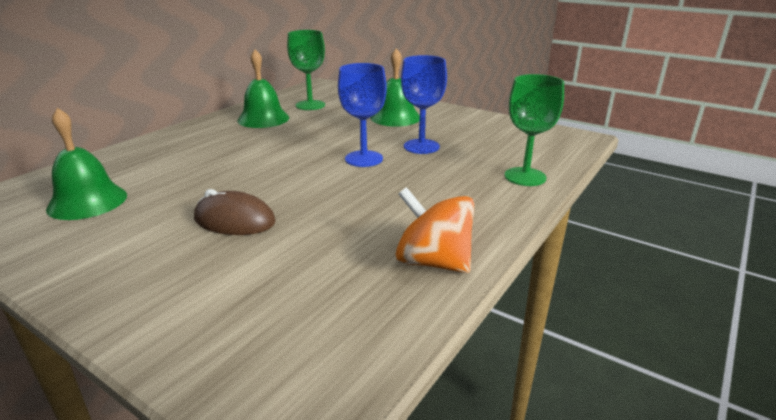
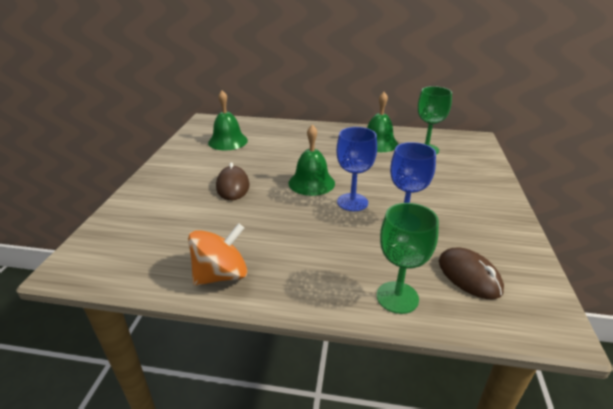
camera: 65 degrees right, 5 degrees up
(395, 117) = (451, 192): green bell -> green bell (311, 183)
(433, 262) = (221, 275): orange spinning top -> orange spinning top turned 45 degrees clockwise
(514, 145) = (469, 276): none -> brown mouse

